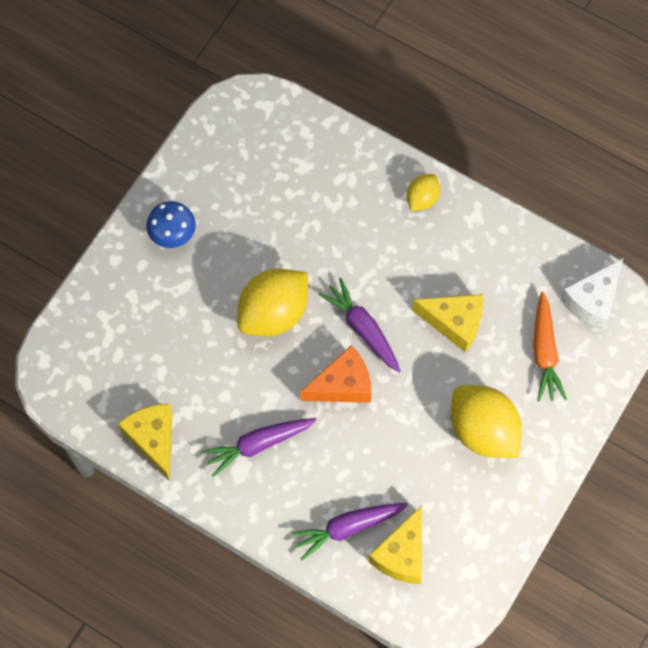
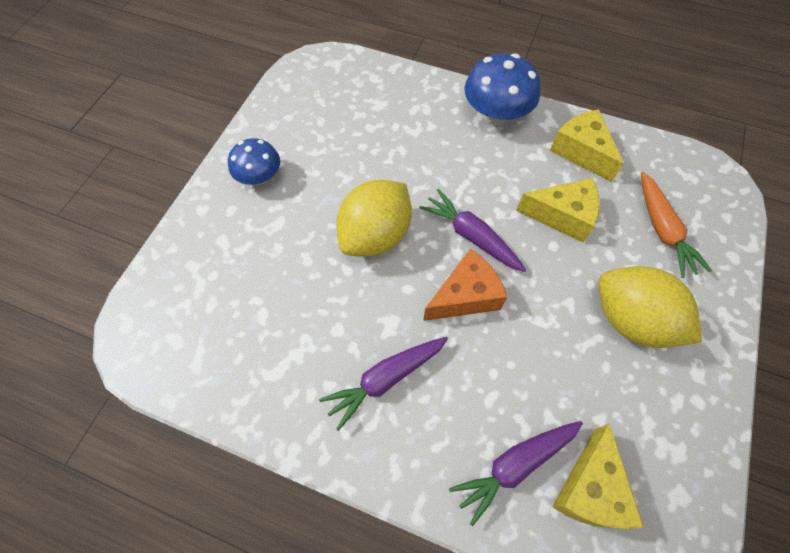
camera: 10 degrees left, 5 degrees down
(153, 439) = (260, 395): yellow cheese -> yellow cheese (581, 152)
(422, 199) = (496, 114): yellow lemon -> blue mushroom
(592, 301) = (687, 176): white cheese -> none

